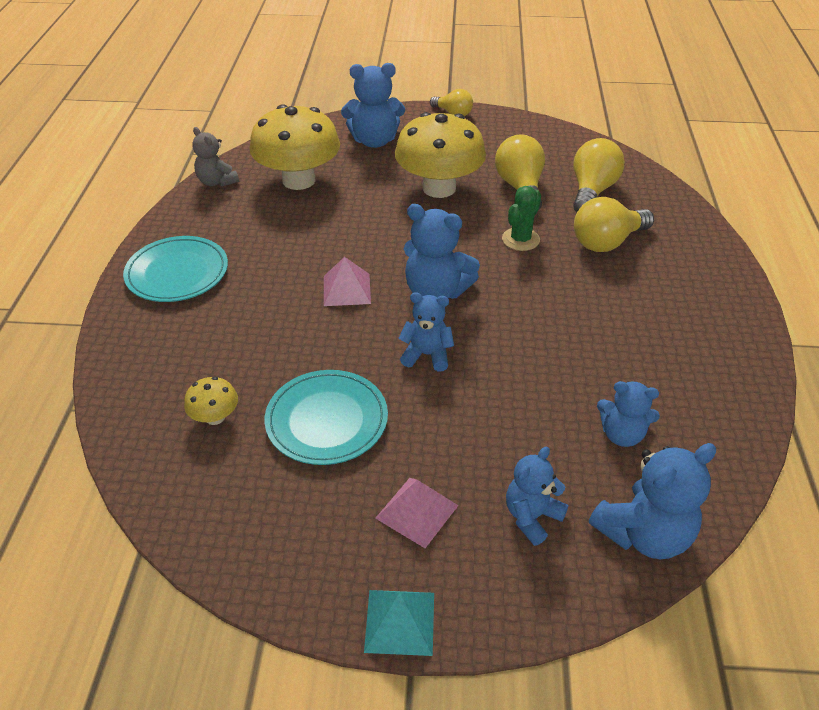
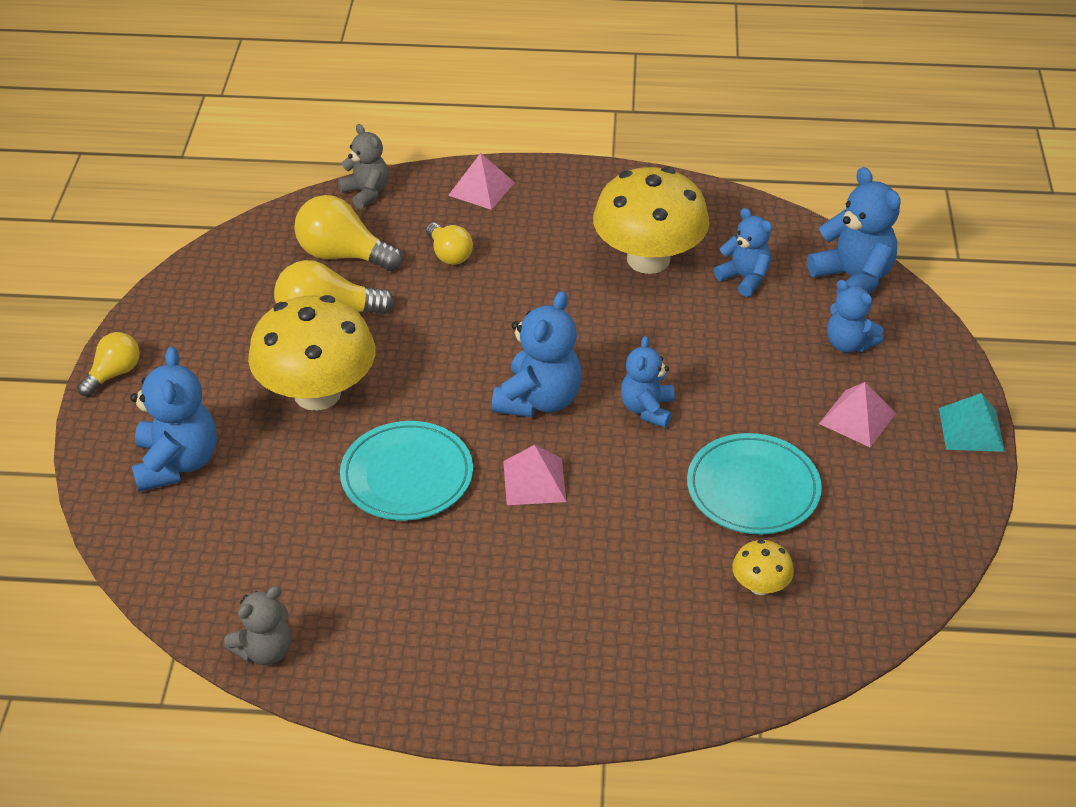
camera: 90 degrees left, 0 degrees up
(177, 273) = (497, 665): turquoise plate -> turquoise plate (407, 475)
(299, 180) = (275, 547): yellow mushroom -> yellow mushroom (648, 259)
(520, 239) = (440, 323): green cactus -> none
(607, 242) = (449, 254): yellow light bulb -> yellow light bulb, size x0.62
(622, 434) = (744, 278): blue teddy bear -> blue teddy bear turned 60 degrees counterclockwise
(673, 198) = (366, 193): none -> grey teddy bear
(703, 258) = (481, 188): none -> pink pyramid

